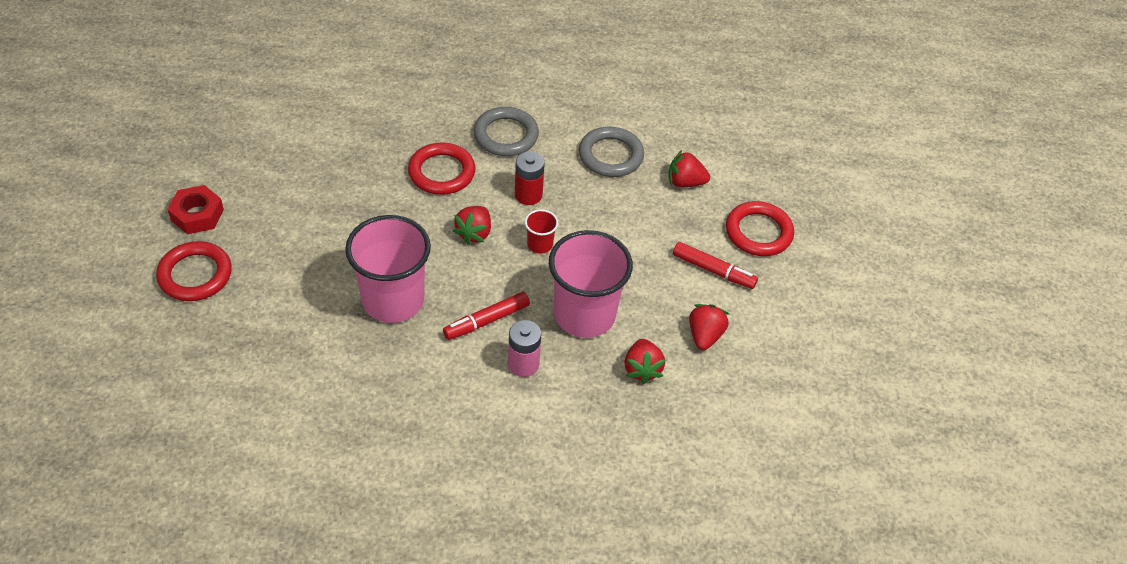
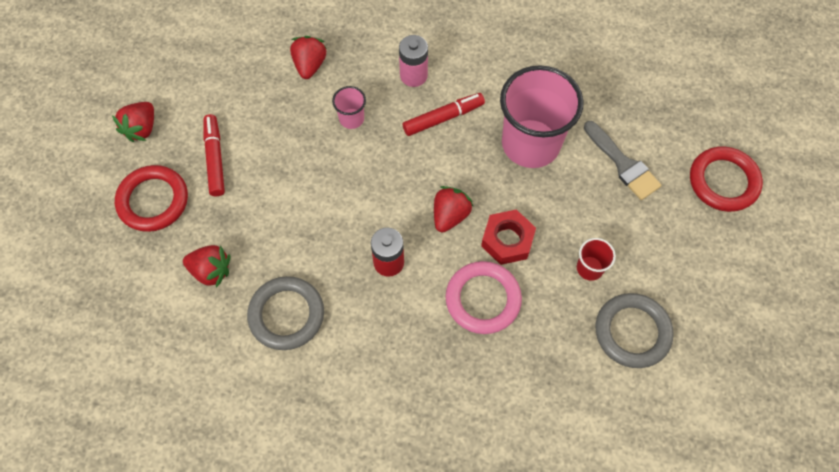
camera: 170 degrees left, 15 degrees up
(197, 215) = (740, 254): red nut -> red nut (507, 240)
(297, 286) = (623, 164): none -> grey brush
(441, 172) = (483, 299): red ring -> pink ring
(506, 135) = (405, 353): grey ring -> grey ring (632, 332)
(540, 244) = (384, 198): red cup -> red cup (589, 268)
(584, 315) = (351, 119): pink cup -> pink cup, size x0.43
(704, 335) = (245, 92): red strawberry -> red strawberry (141, 129)
(713, 270) = (215, 158): red marker -> red marker turned 45 degrees clockwise

